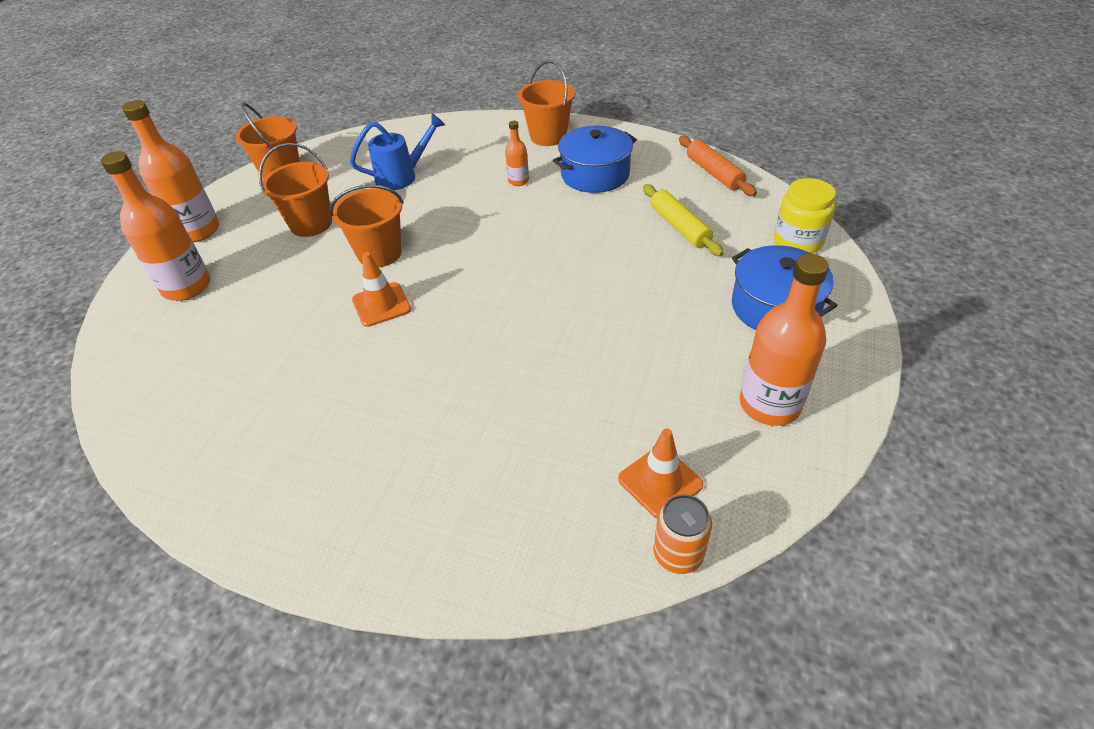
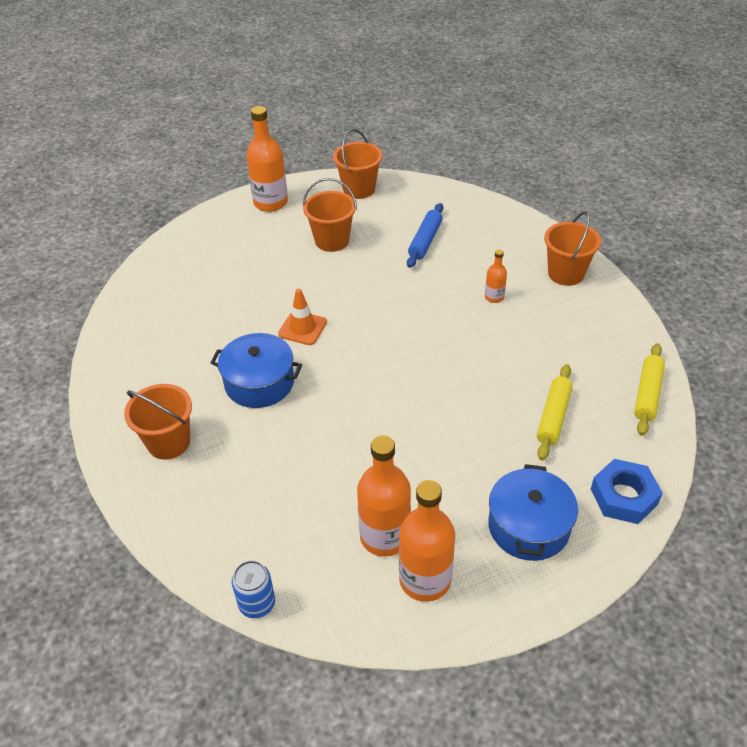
camera: 45 degrees right, 0 degrees up
(187, 287) = (226, 239): orange bottle -> orange bottle (384, 536)
(379, 253) = (343, 291): orange bucket -> orange bucket (168, 442)
(402, 177) = (425, 241): blue watering can -> blue rolling pin
(595, 174) = (554, 330): blue pot -> blue pot (259, 383)
(660, 482) = (301, 561): orange traffic cone -> none
(678, 554) = (257, 604): orange can -> blue can
(714, 173) = (647, 394): orange rolling pin -> yellow rolling pin
(798, 242) = (624, 496): yellow jar -> blue nut

